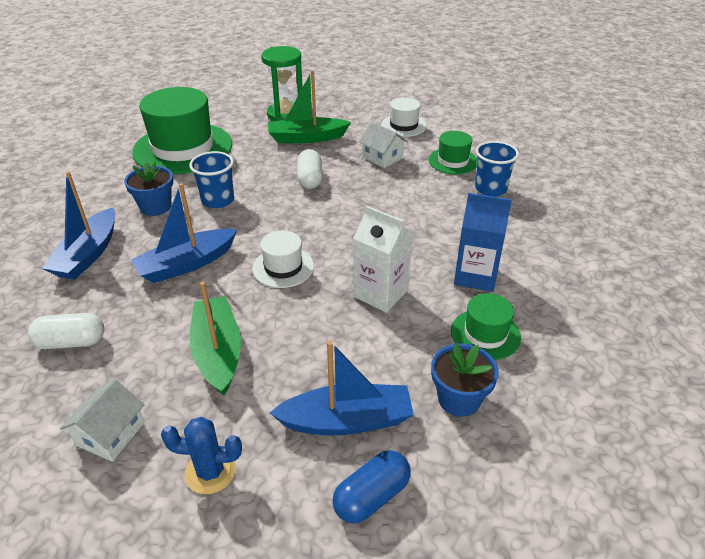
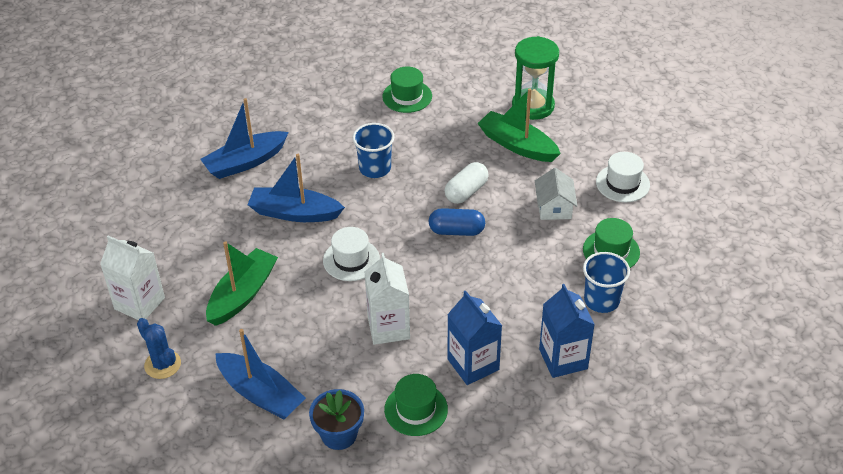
camera: 45 degrees right, 5 degrees up
(71, 342) = (175, 227): white capsule -> none
(110, 434) = (139, 303): white house -> white carton
(155, 207) = (327, 146): blue flower pot -> none
(183, 148) = (407, 96): green hat -> green hat, size x0.49
(372, 496) = (221, 444): blue capsule -> blue capsule (456, 231)
(523, 234) = (563, 359): none -> blue carton

